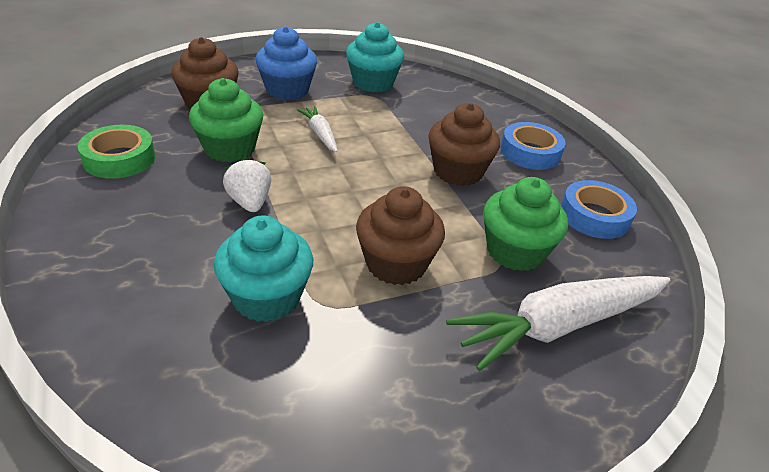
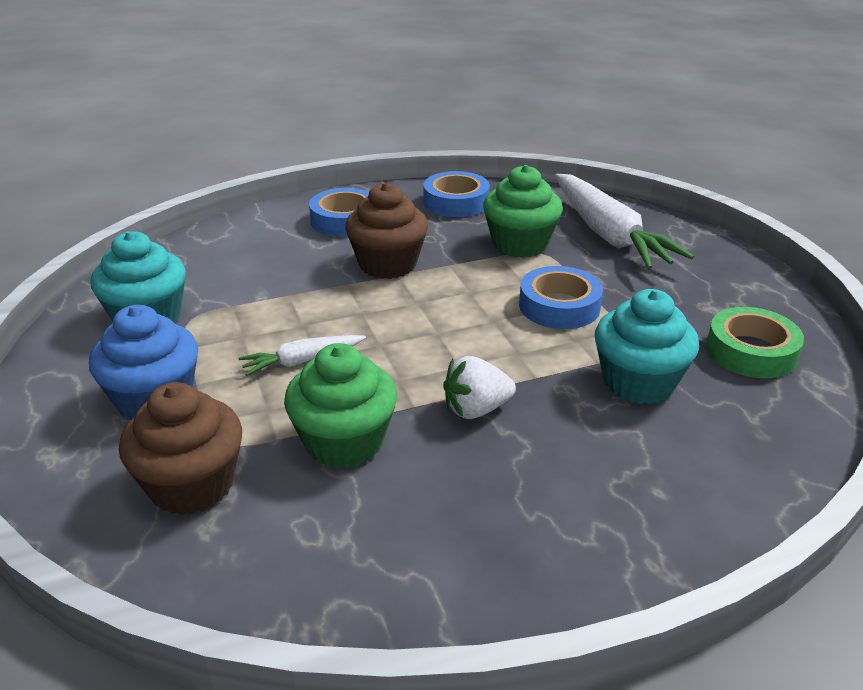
camera: 85 degrees left, 5 degrees down
(119, 159) = (381, 564): green tape -> green tape (751, 351)
(396, 264) = (559, 306): brown cupcake -> blue tape

